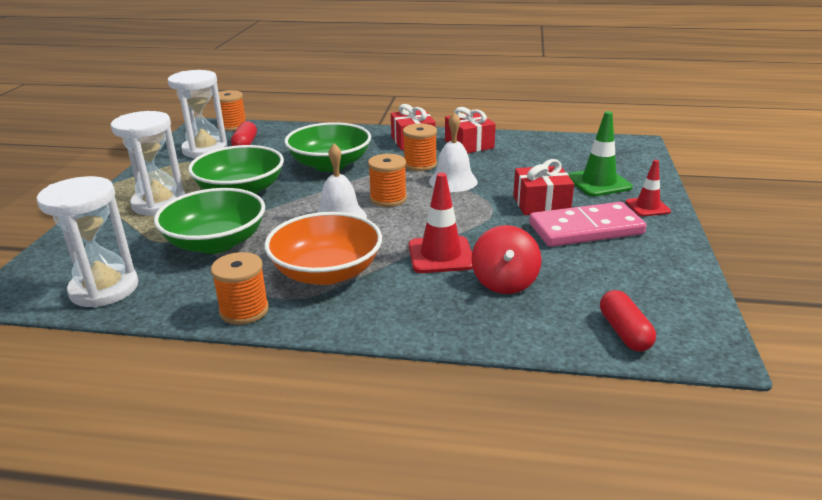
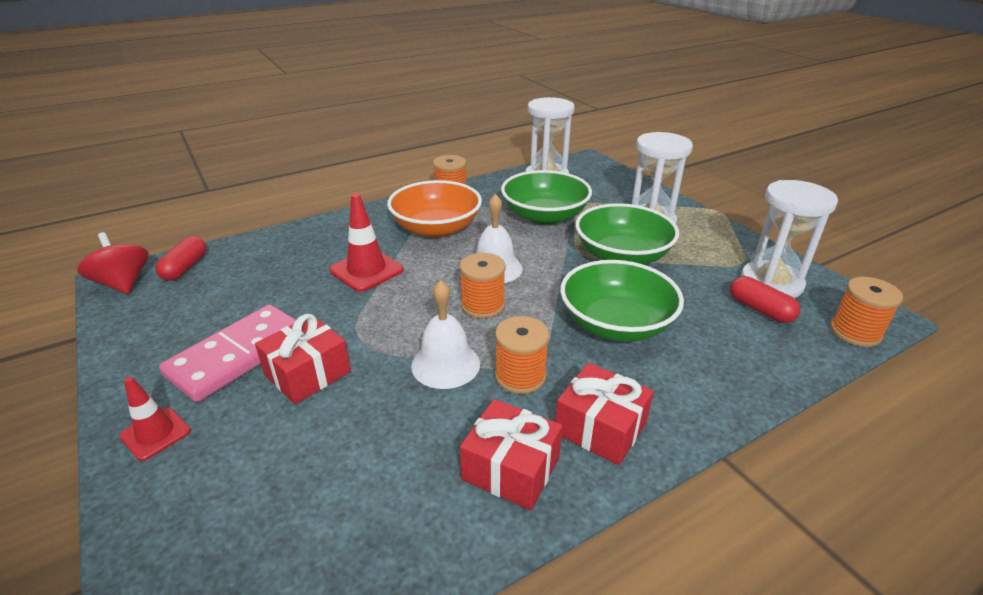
camera: 140 degrees right, 5 degrees up
(504, 282) = (295, 269): red spinning top -> red spinning top (123, 283)
(598, 183) = (239, 461): green traffic cone -> none
(624, 332) = (185, 268): red capsule -> red capsule turned 60 degrees clockwise

